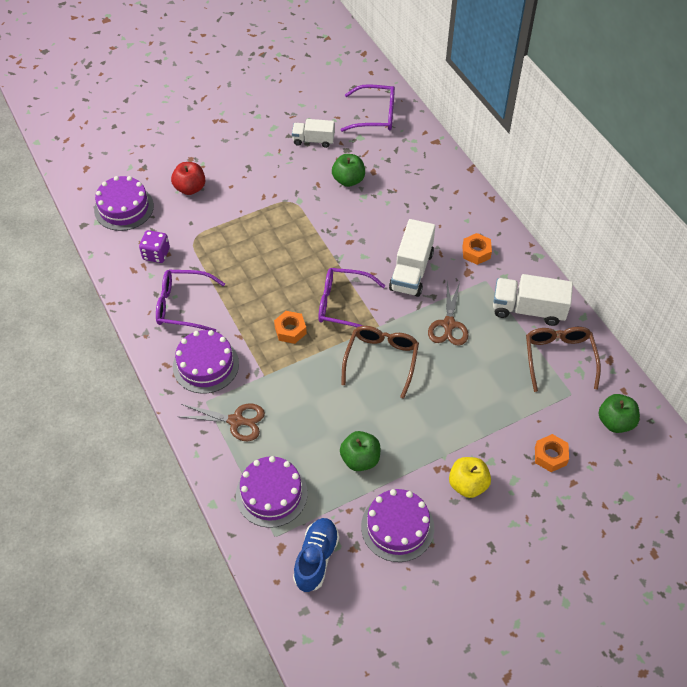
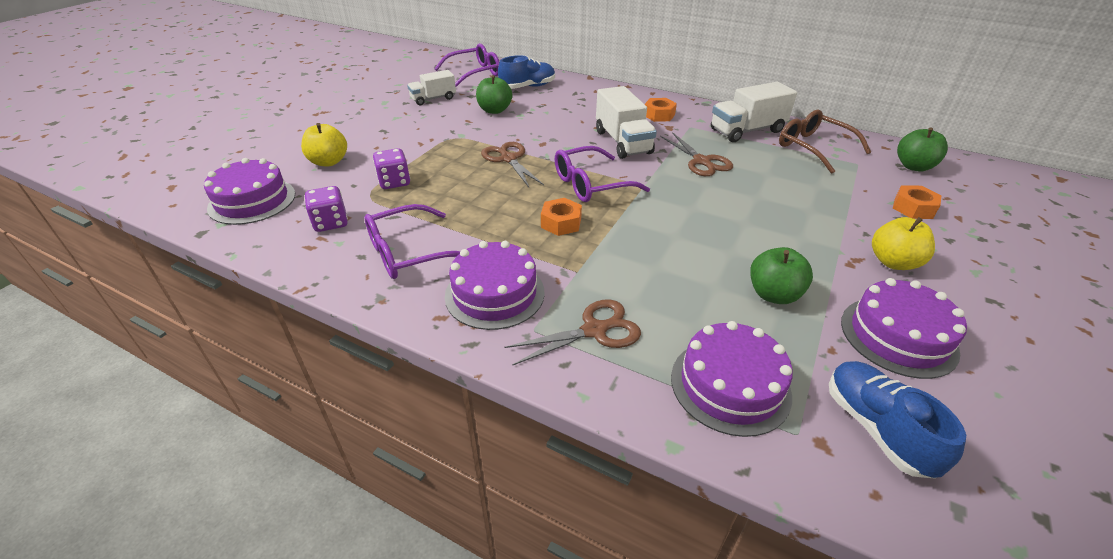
camera: 35 degrees left, 15 degrees down
(190, 188) = (329, 162): red apple -> yellow apple
(217, 233) = (394, 182): none -> purple dice
(310, 247) = (508, 159): none -> brown scissors
(381, 360) = (680, 207): brown glasses -> none
(403, 158) = (528, 87): none -> blue shoe

